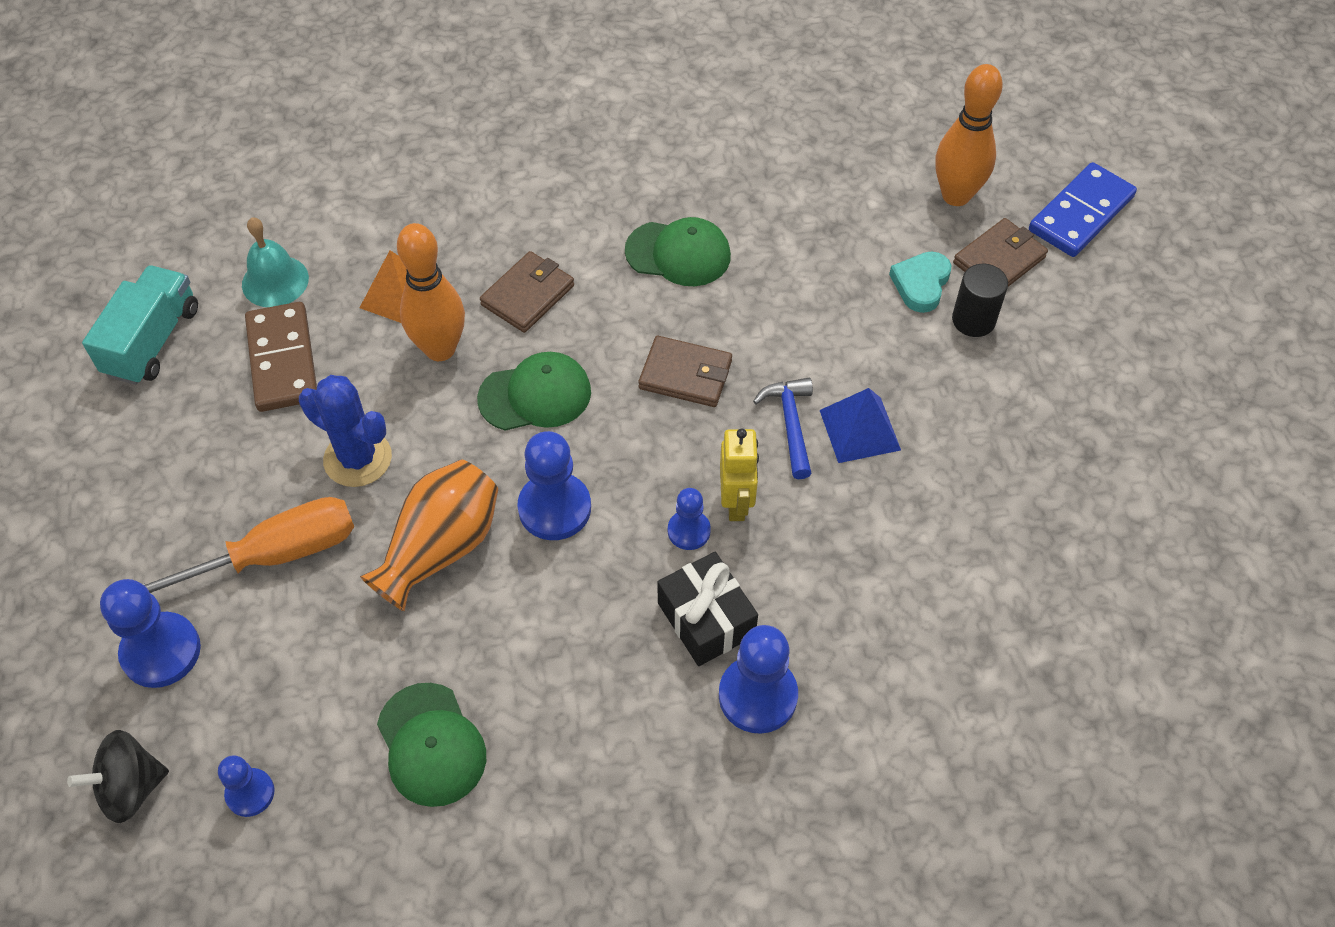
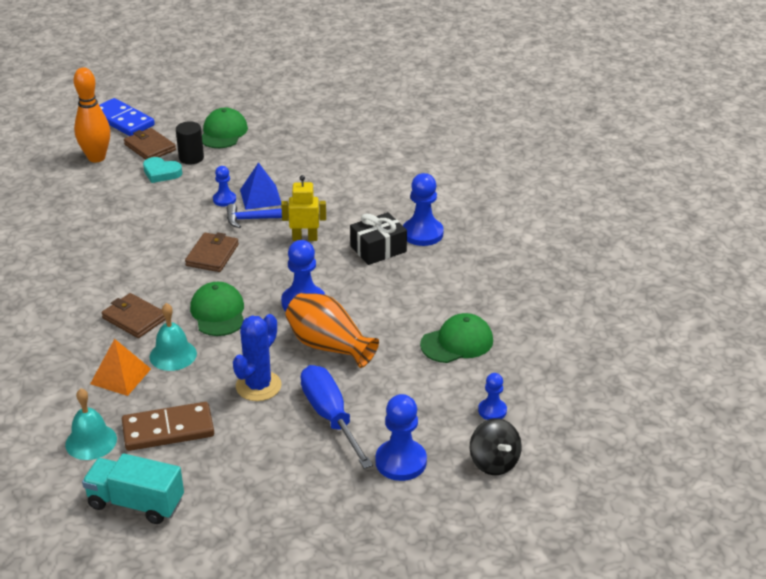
camera: 90 degrees left, 20 degrees down
(274, 555) = (331, 417): orange screwdriver -> blue screwdriver
(440, 349) = (173, 355): orange bowling pin -> turquoise bell
(678, 254) = (114, 257): green cap -> green cap (223, 132)
(689, 531) = (322, 254): blue pawn -> blue pawn (224, 199)

